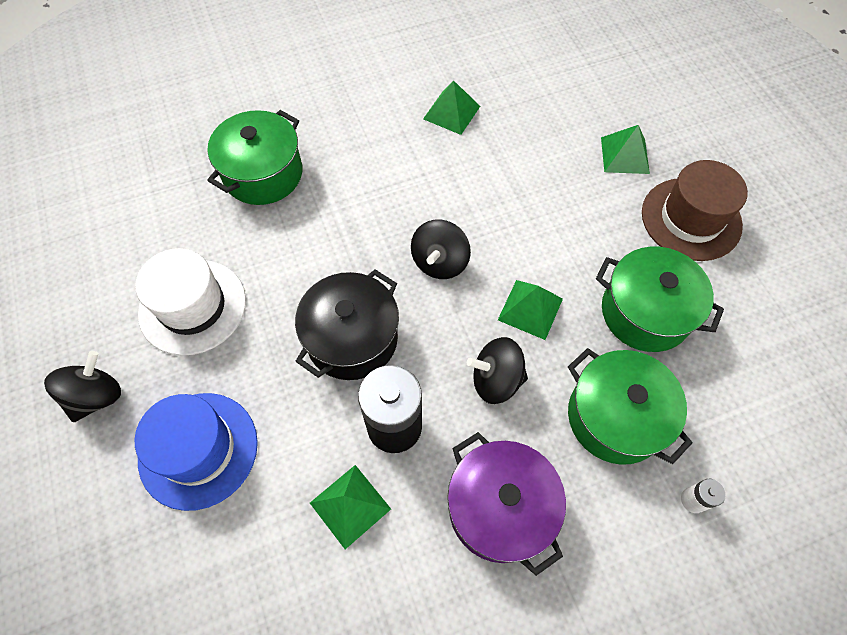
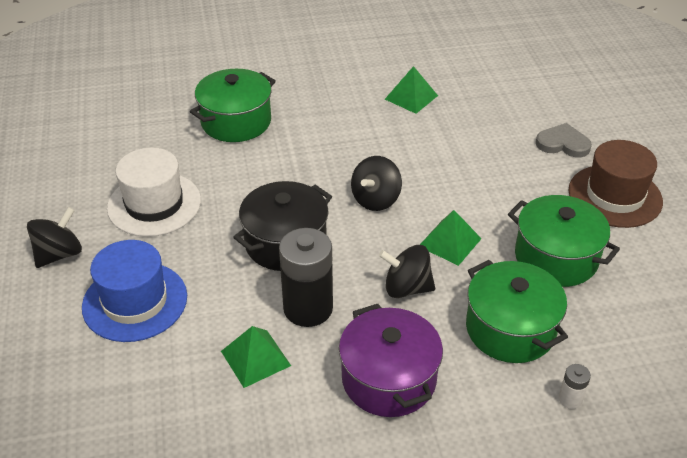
camera: 10 degrees right, 20 degrees down
(625, 155) = (563, 144): green pyramid -> grey heart

